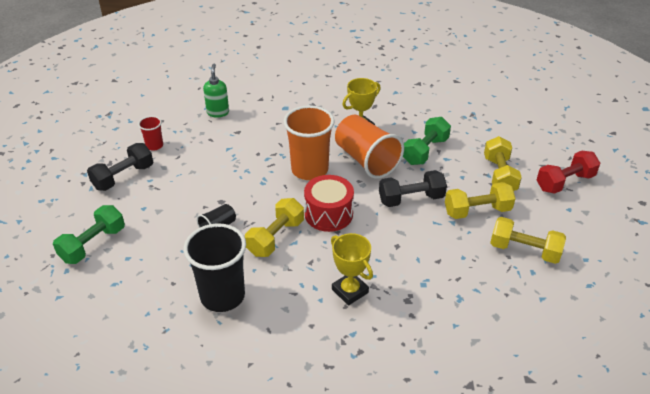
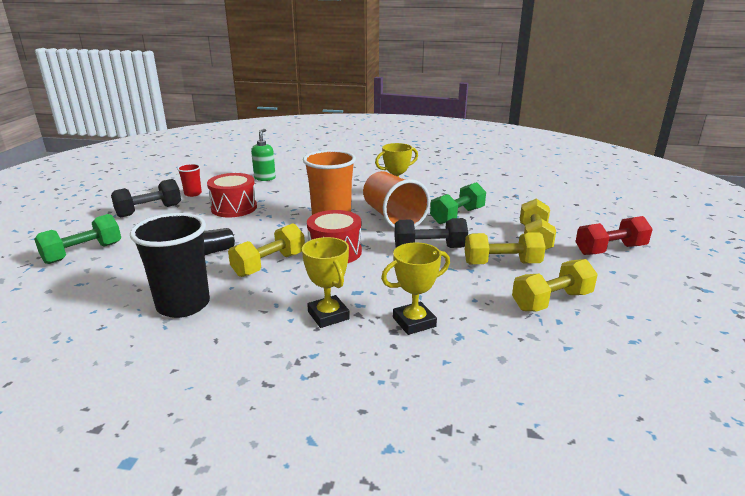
camera: 10 degrees right, 15 degrees down
(207, 163) = (234, 208): none -> red drum
(421, 288) = (414, 322): none -> yellow trophy
(524, 250) = (551, 301): yellow dumbbell -> yellow dumbbell turned 60 degrees counterclockwise

